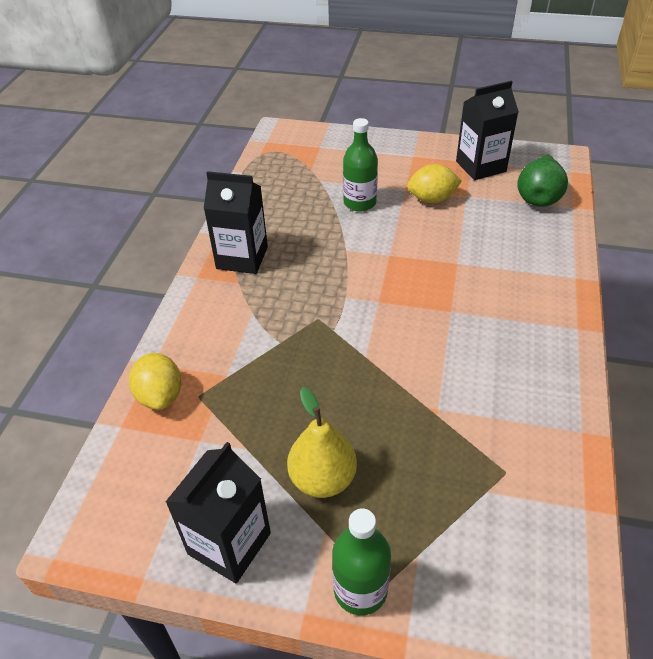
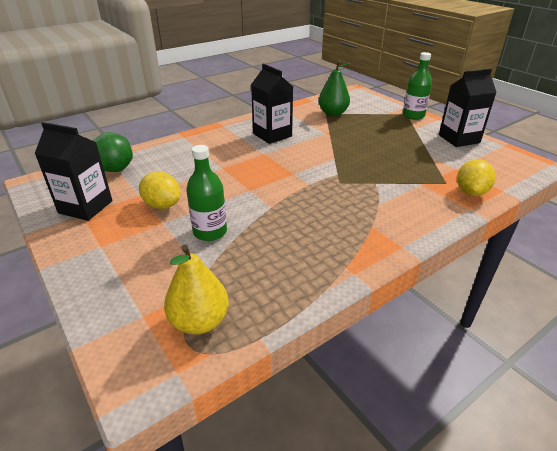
camera: 140 degrees left, 10 degrees down
(242, 258) = (352, 241): black carton -> black carton (272, 135)
(323, 479) = (402, 137): yellow pear -> yellow pear (199, 321)
(496, 482) = (333, 113): none -> green pear

